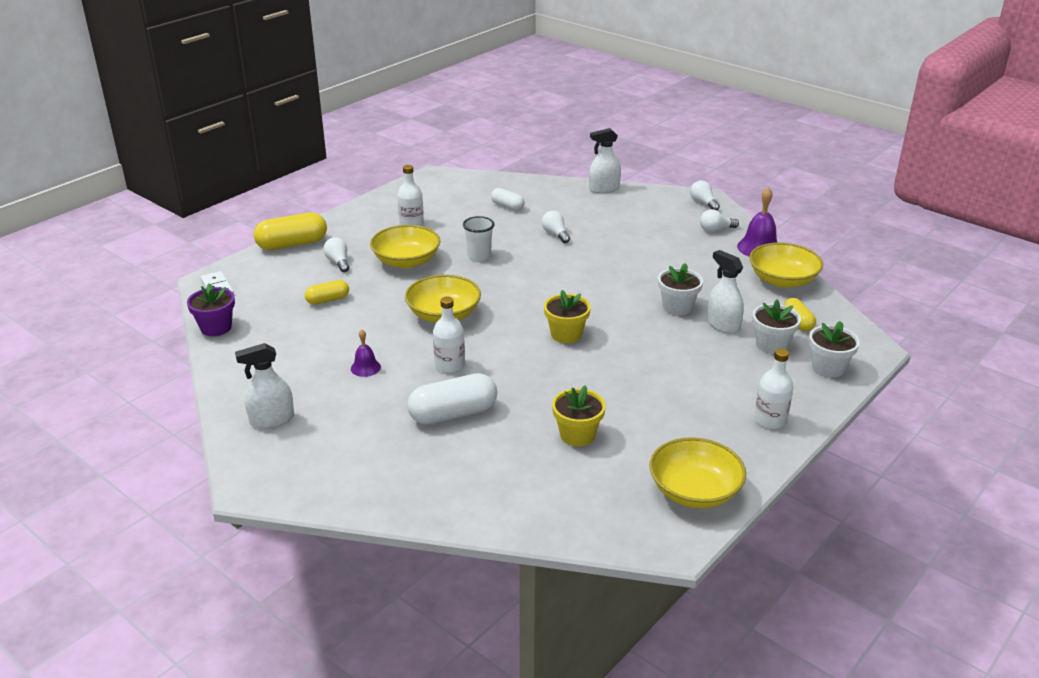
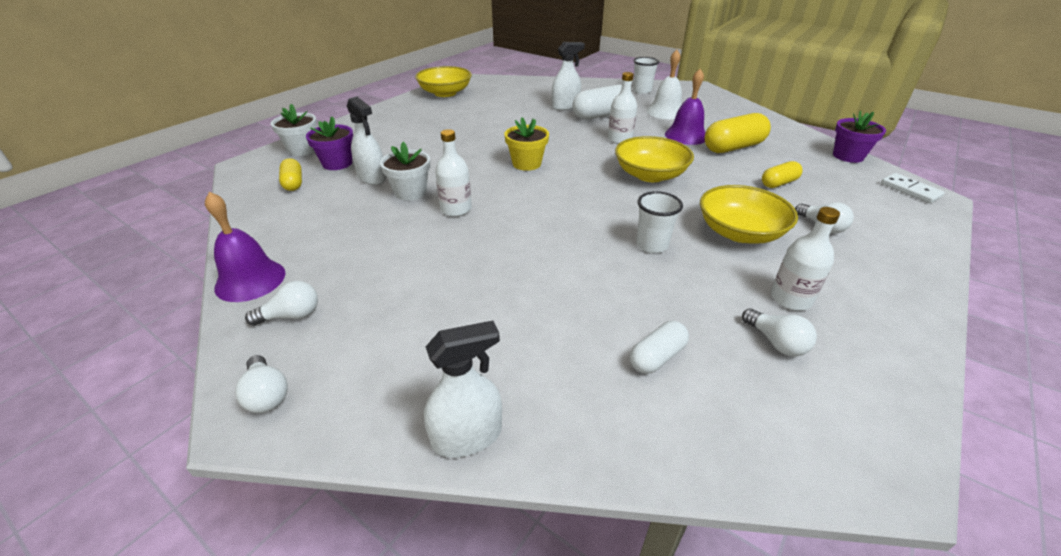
camera: 175 degrees right, 5 degrees up
(272, 420) = (721, 109): white spray bottle -> white spray bottle (565, 106)
(292, 244) = (916, 250): yellow capsule -> yellow capsule (733, 147)
(355, 479) = (642, 90): none -> white cup
(356, 417) = (665, 112): none -> white bell
(365, 367) = (686, 135): purple bell -> purple bell, size x1.73
(507, 206) = (657, 357): white capsule -> white capsule turned 75 degrees counterclockwise
(555, 234) = (556, 290): white light bulb -> white light bulb (776, 342)
(577, 435) = (514, 109): yellow flower pot -> none
(770, 420) = (377, 120): white bottle -> white bottle (456, 209)
(771, 345) = (337, 163): white flower pot -> purple flower pot
(782, 280) = (264, 229): yellow bowl -> none

